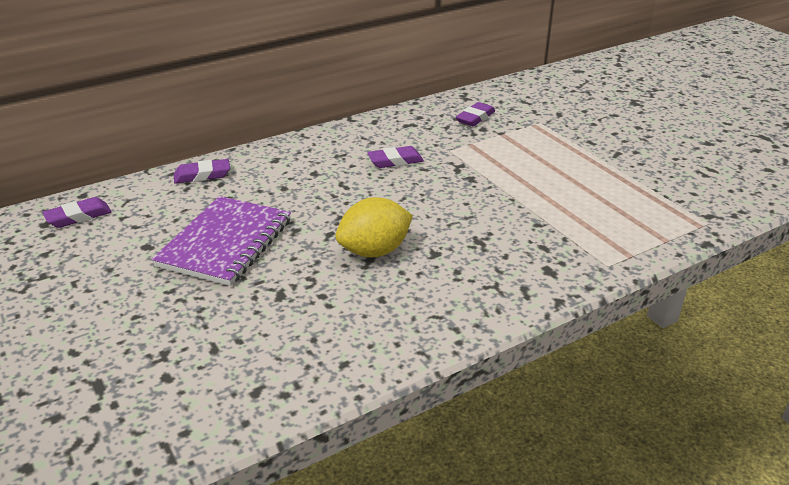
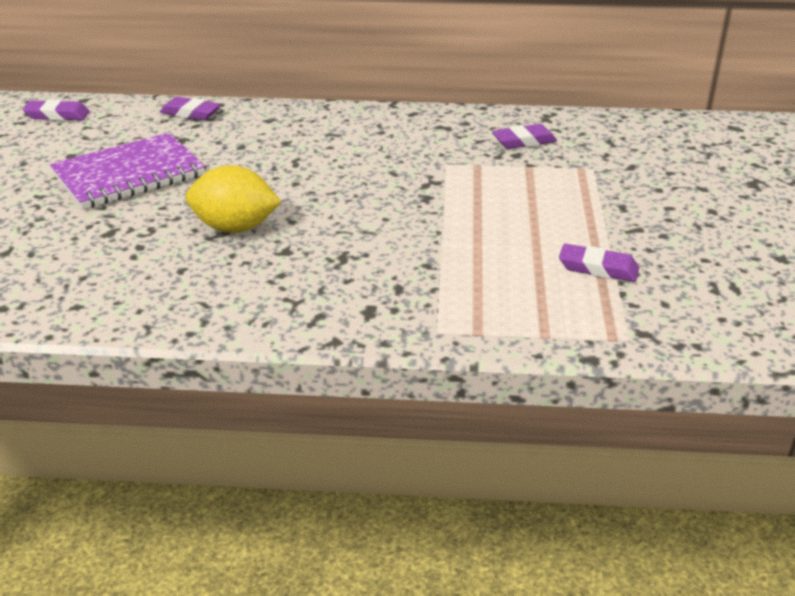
camera: 35 degrees right, 0 degrees up
(395, 161) = (375, 156): purple eraser -> purple eraser (598, 268)

